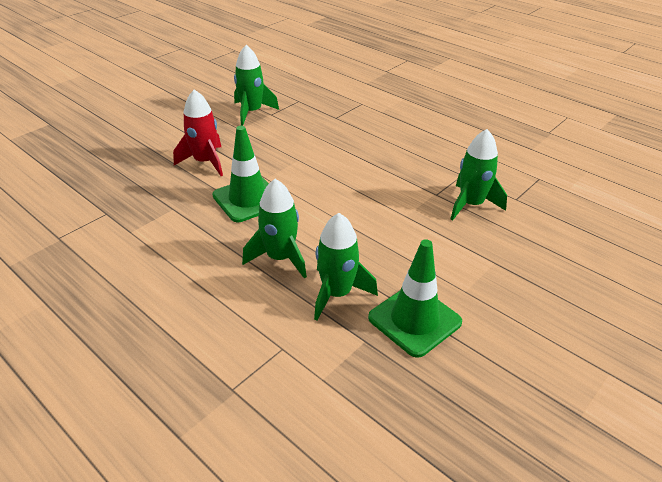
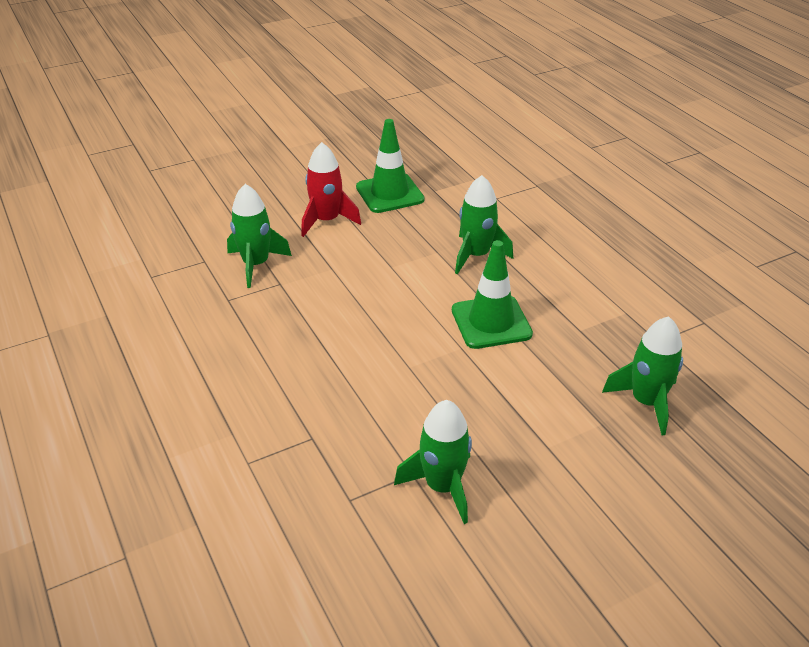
camera: 160 degrees left, 0 degrees up
(205, 162) = (535, 391): red rocket -> red rocket (327, 221)
(337, 293) = (439, 220): green rocket -> green rocket (646, 402)

